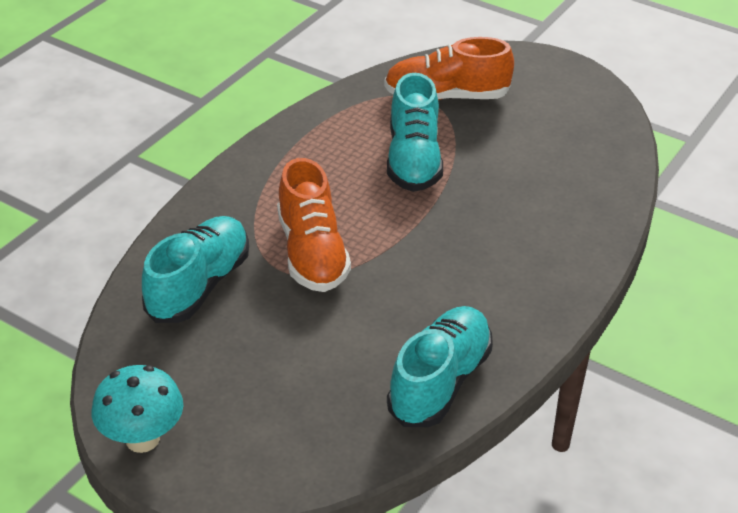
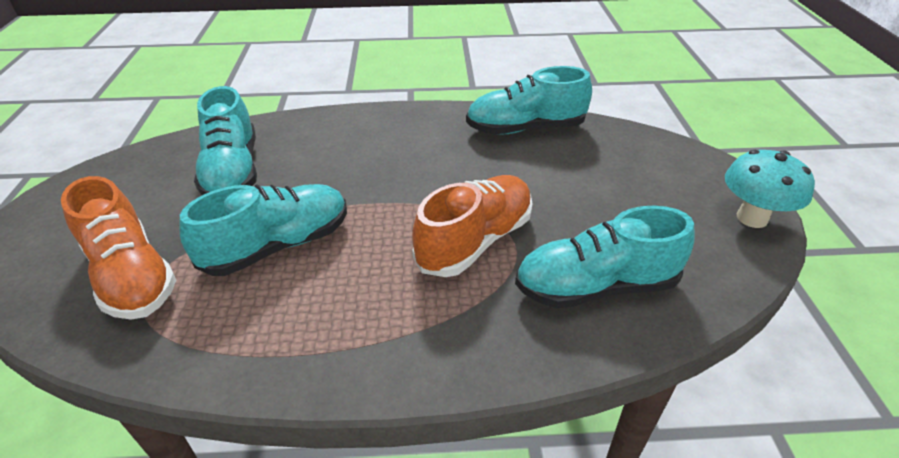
camera: 125 degrees left, 0 degrees up
(543, 166) = (233, 171): none -> turquoise shoe

